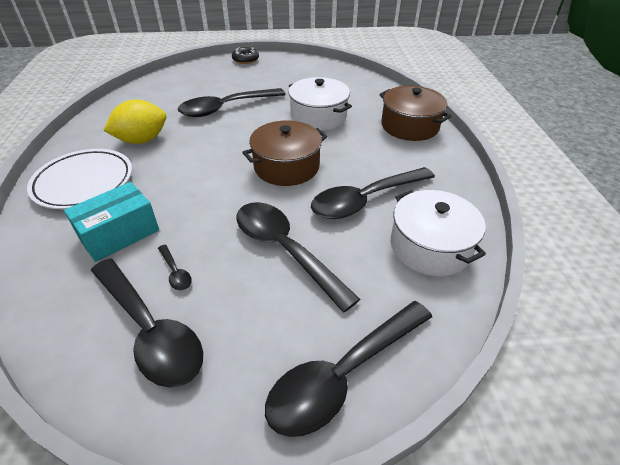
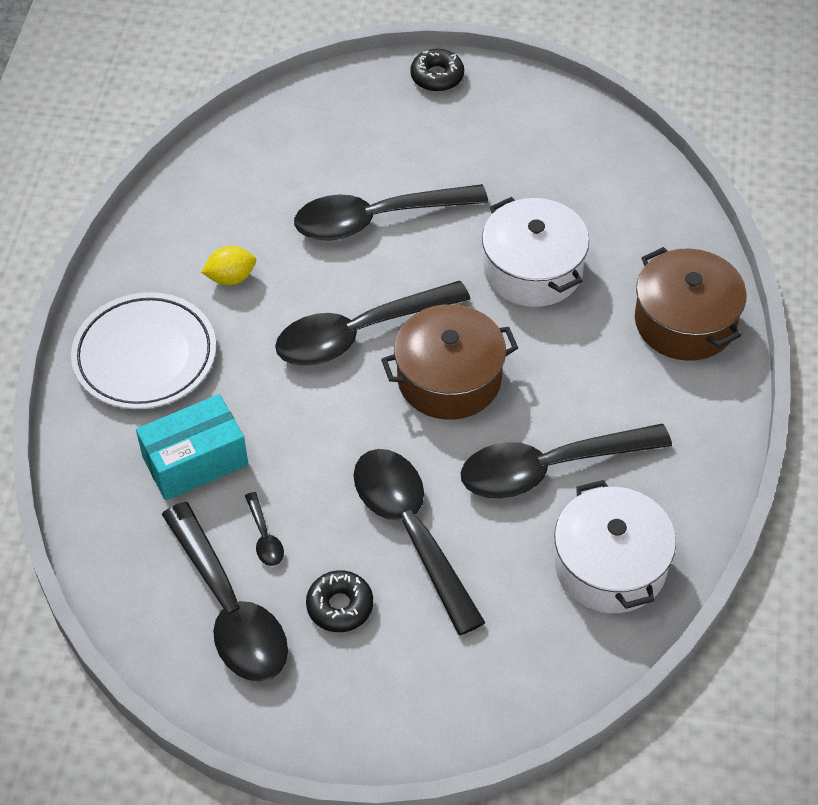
camera: 15 degrees right, 10 degrees up
(142, 140) = (231, 278): yellow lemon -> yellow lemon, size x0.57
(242, 310) = (340, 606): none -> black donut
(343, 375) = (436, 707): black spoon -> black spoon (358, 333)

